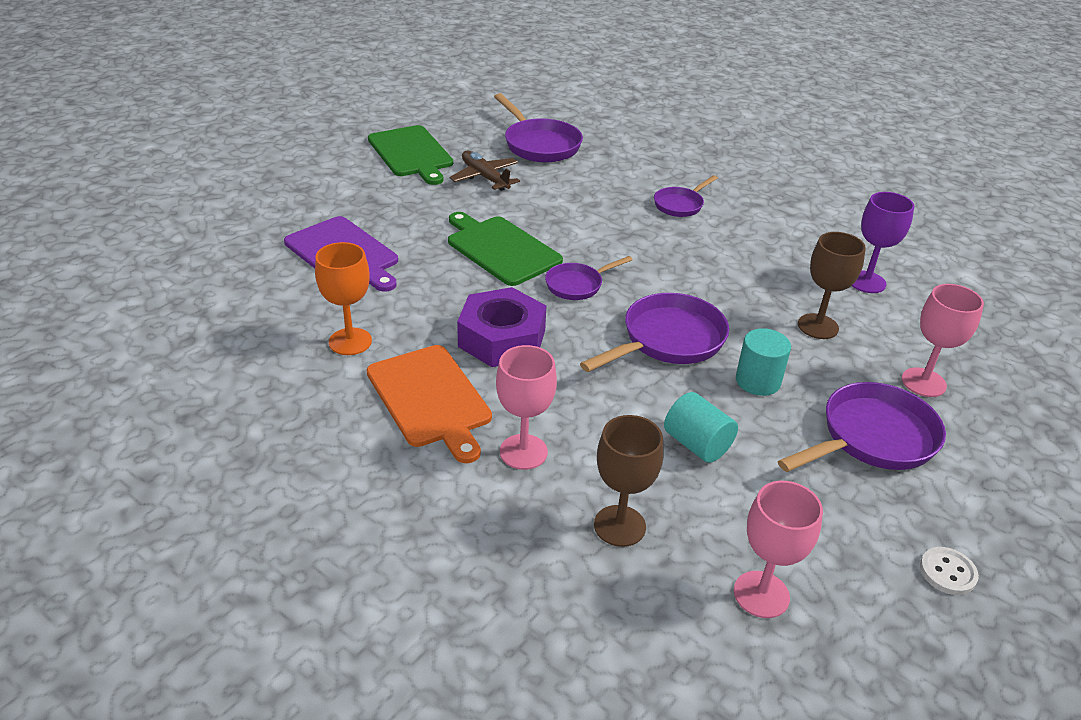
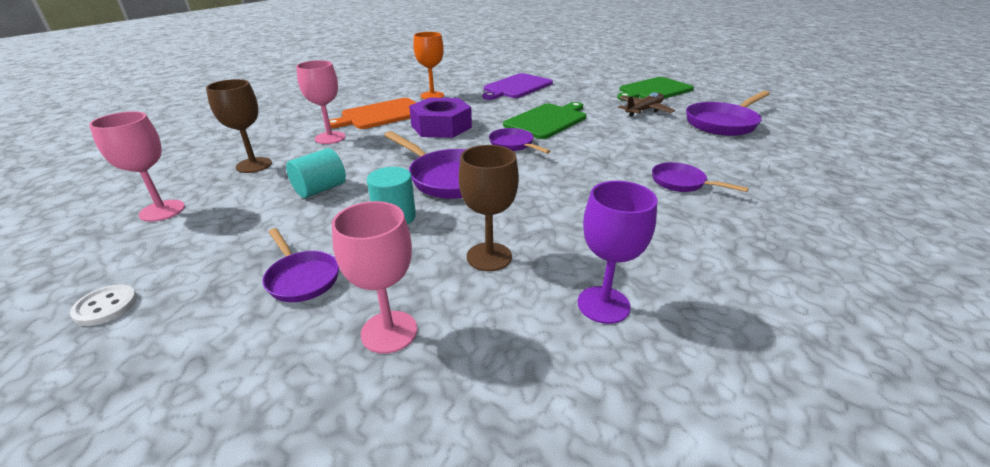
camera: 85 degrees right, 5 degrees down
(872, 438) = (302, 278): purple pan -> purple pan, size x0.59

